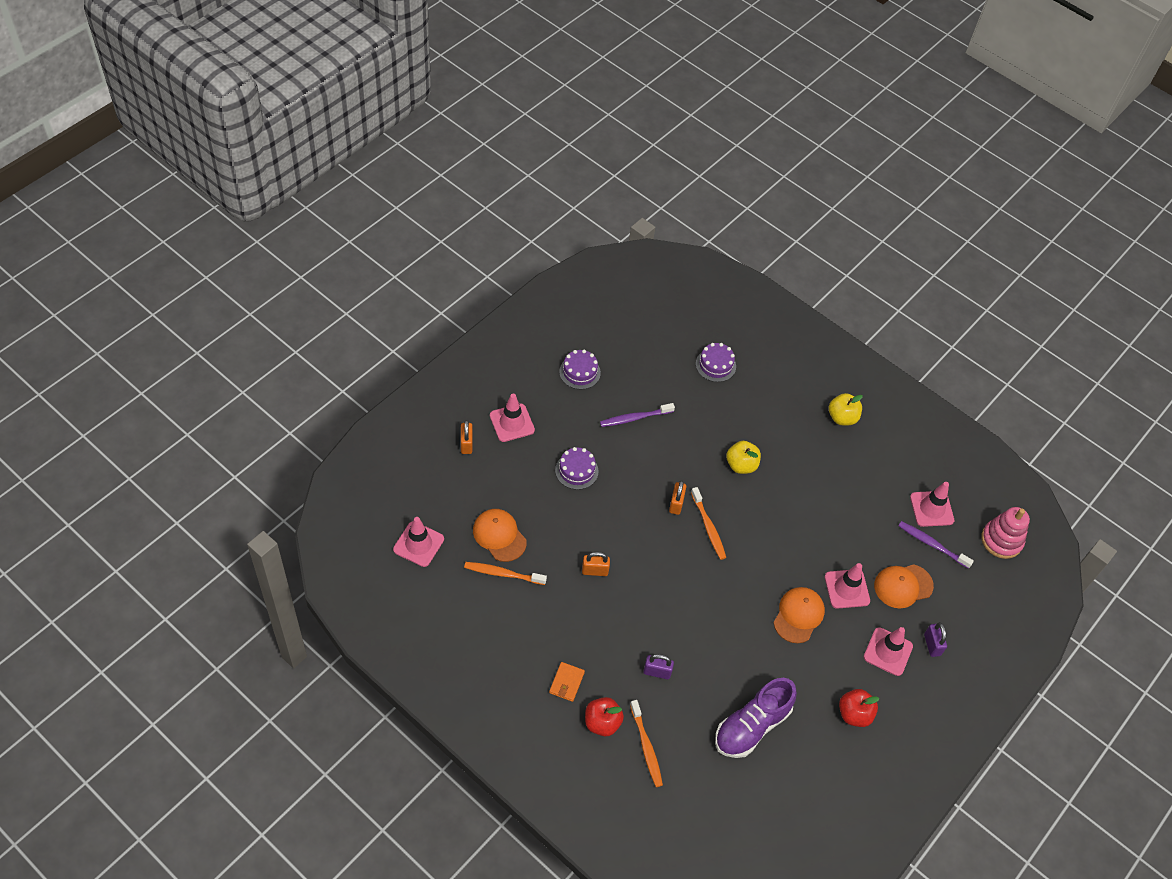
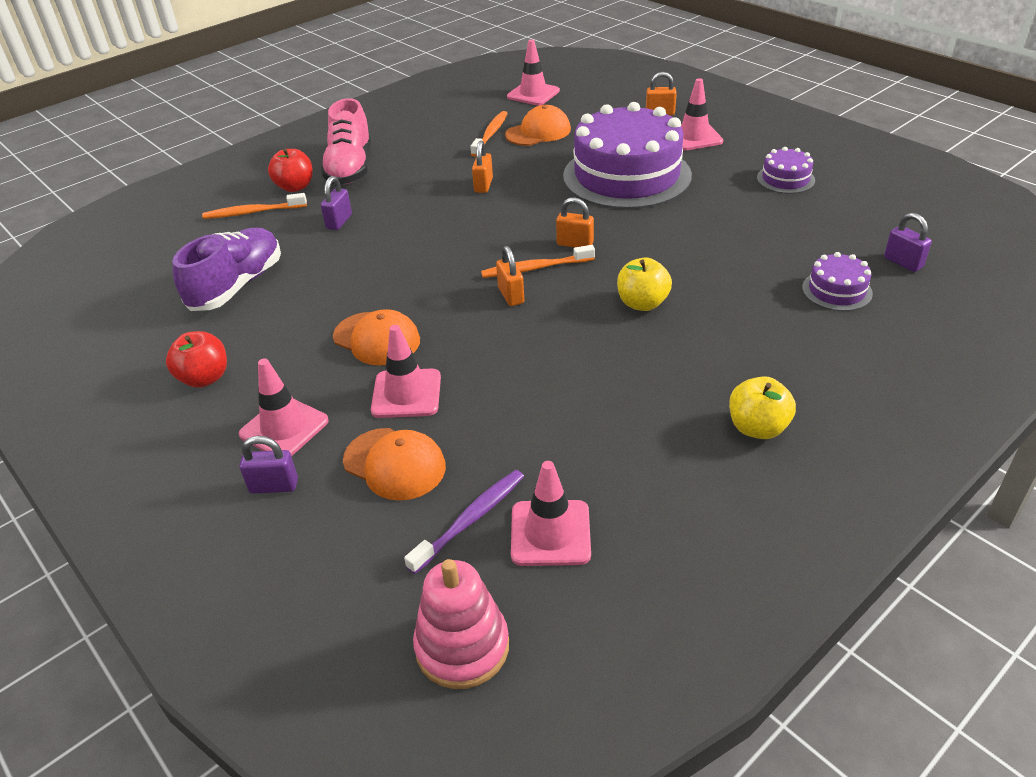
camera: 105 degrees right, 15 degrees down
(566, 682) = (350, 168): orange wallet -> pink shoe
(576, 470) = (626, 175): purple cake -> purple cake, size x2.31
(635, 418) = (716, 217): purple toothbrush -> none
(682, 328) = (903, 262): none -> purple padlock
(741, 540) = (511, 295): none -> orange padlock
(751, 726) = (237, 286): purple shoe -> purple shoe turned 60 degrees clockwise
(903, 586) = (394, 464): orange cap -> orange cap turned 135 degrees clockwise

